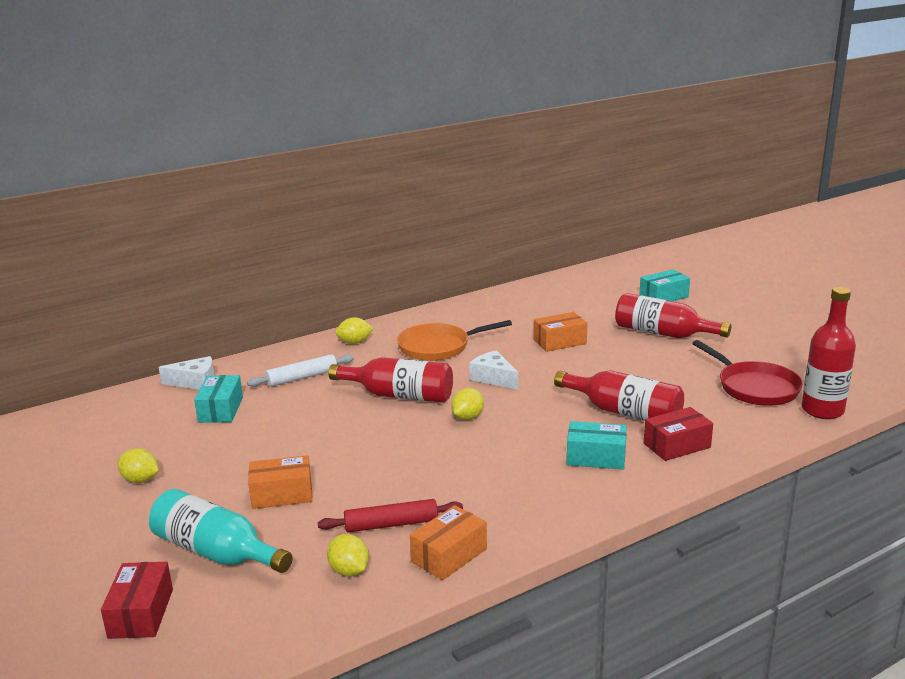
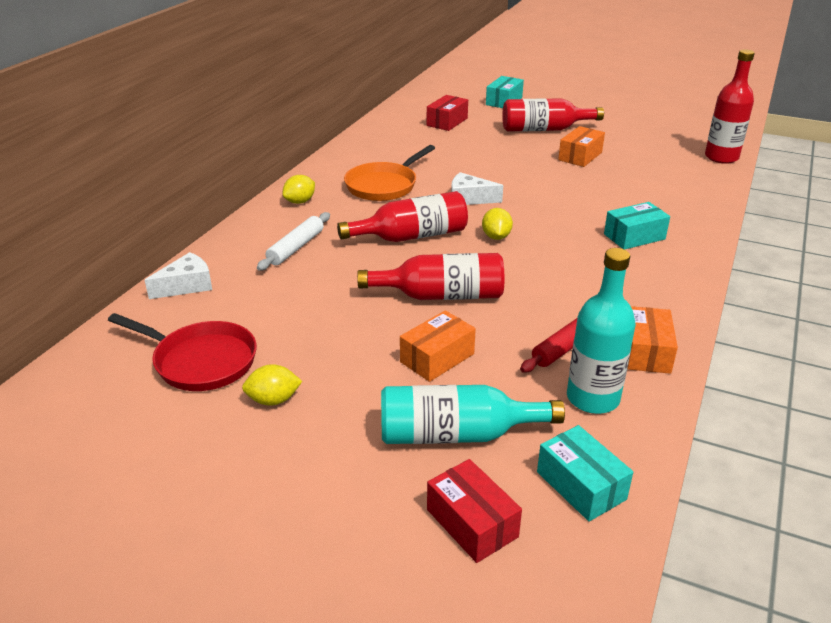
camera: 35 degrees left, 10 degrees up
(221, 410) = (256, 303): turquoise box -> turquoise box (581, 485)
(349, 571) = (592, 398): yellow lemon -> turquoise bottle
(559, 342) = (478, 155): orange box -> orange box (580, 156)
(624, 412) = (604, 196): red bottle -> red bottle (441, 295)
(677, 445) = (672, 210): red box -> red box (447, 122)
(754, 387) = (659, 153): red pan -> red pan (200, 361)

